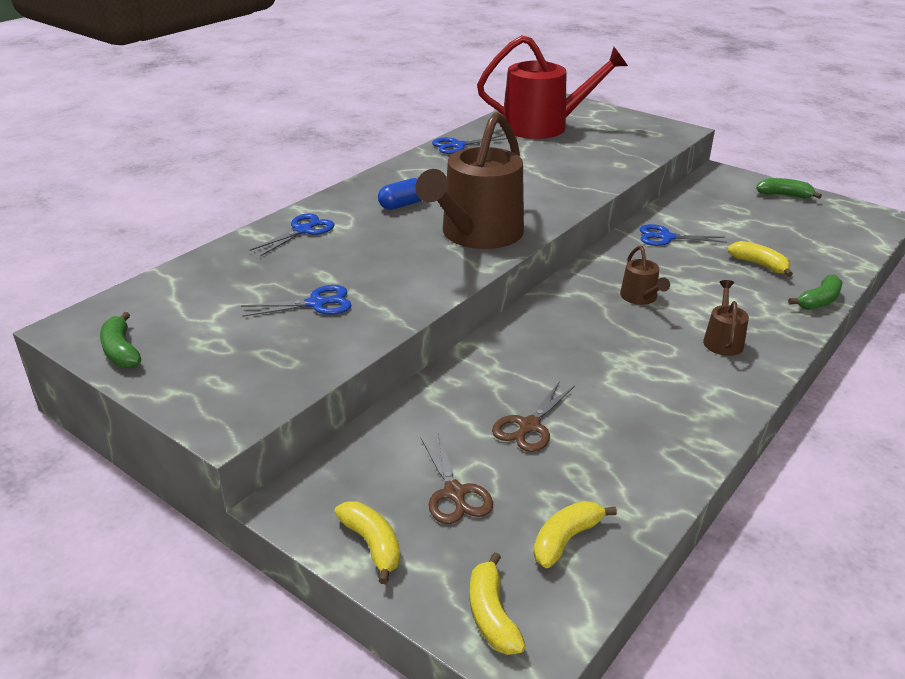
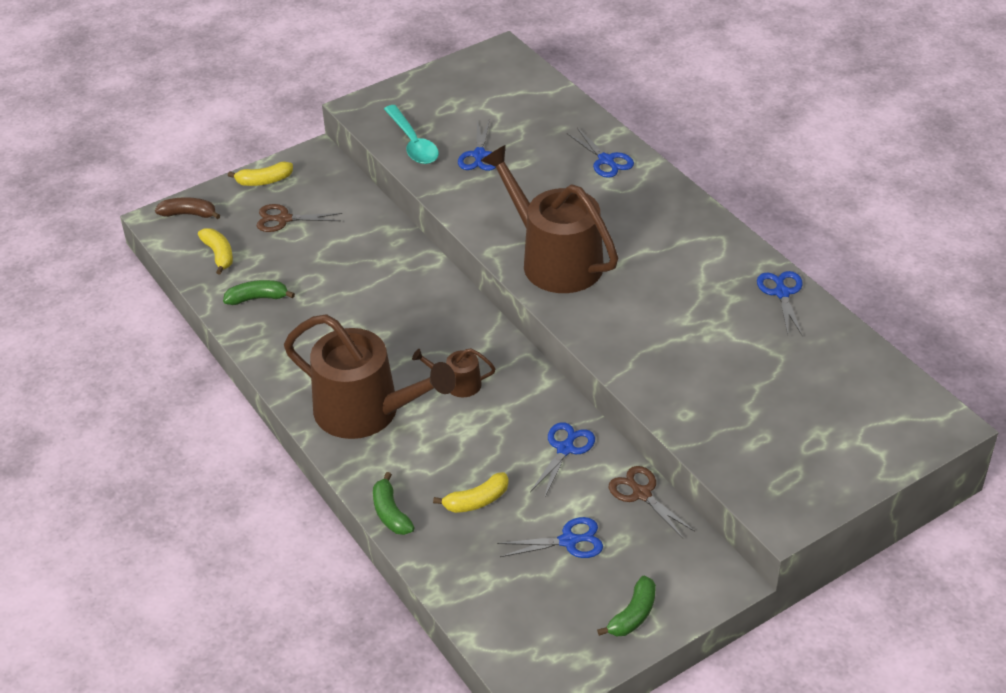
camera: 110 degrees right, 10 degrees up
(121, 351) = (461, 71): green banana -> green banana (257, 298)
(304, 356) = (413, 143): none -> turquoise spoon
(402, 205) = (636, 225): blue capsule -> none
(492, 615) = (189, 214): yellow banana -> brown banana
(529, 426) = (325, 266): brown scissors -> brown scissors (642, 494)
(543, 126) = (829, 382): red watering can -> none
(722, 340) = (366, 411): brown watering can -> brown watering can, size x2.30
(752, 224) = (568, 541): none -> blue scissors

